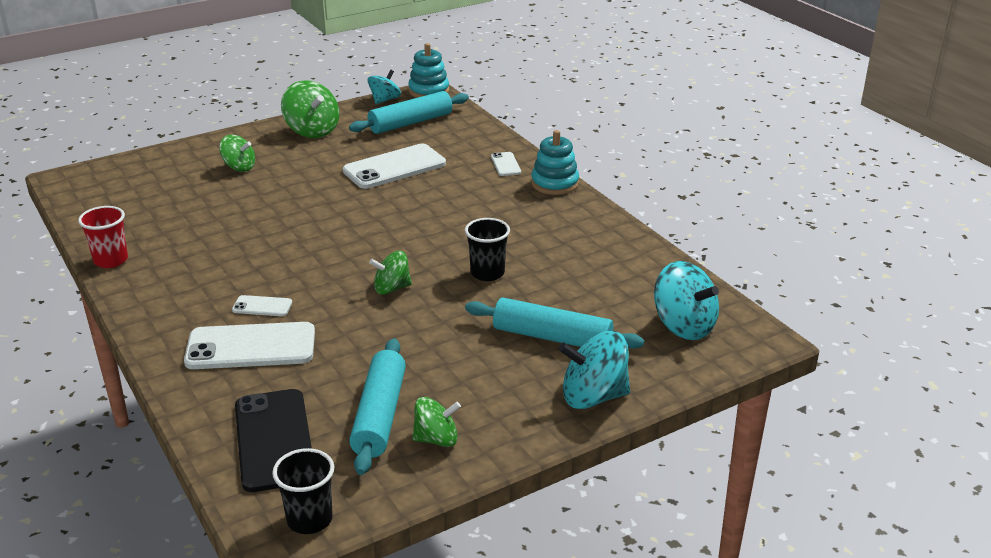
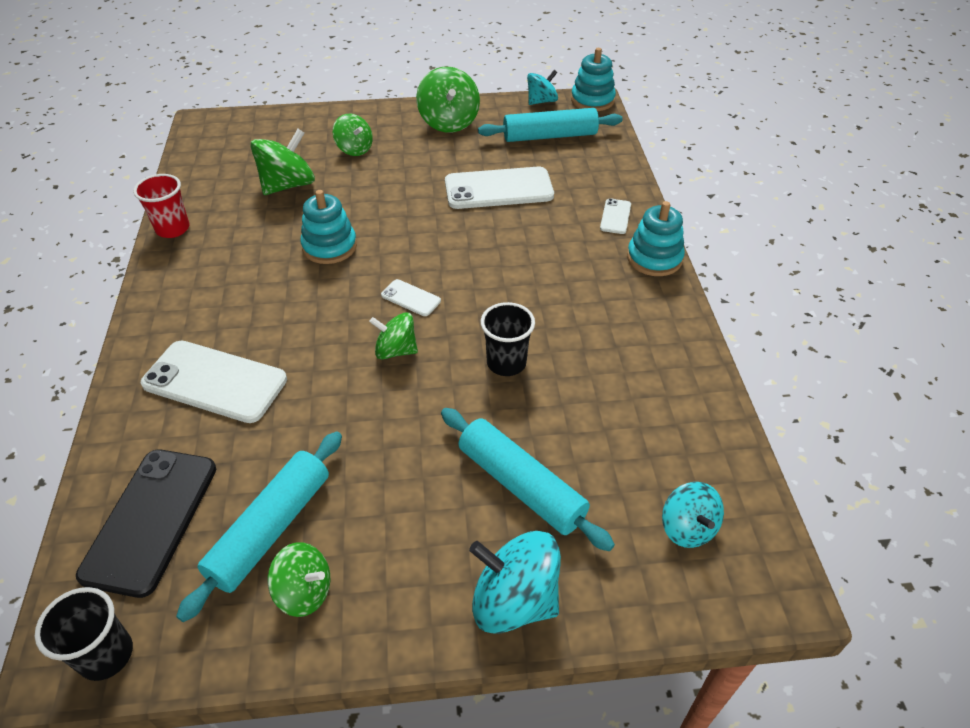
camera: 25 degrees right, 15 degrees up
(197, 205) = (288, 185): none -> green spinning top
(262, 306) = (260, 331): white phone -> white phone (411, 298)
(275, 238) = (329, 246): none -> turquoise stacking toy
(683, 326) = (687, 528): turquoise spinning top -> turquoise spinning top, size x0.64

